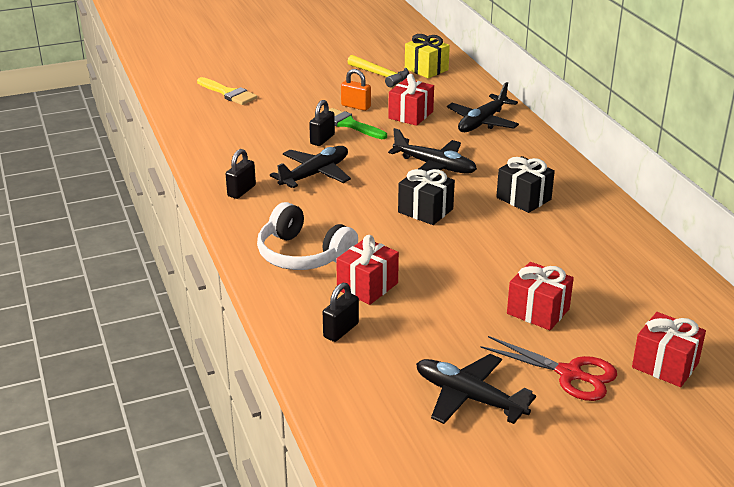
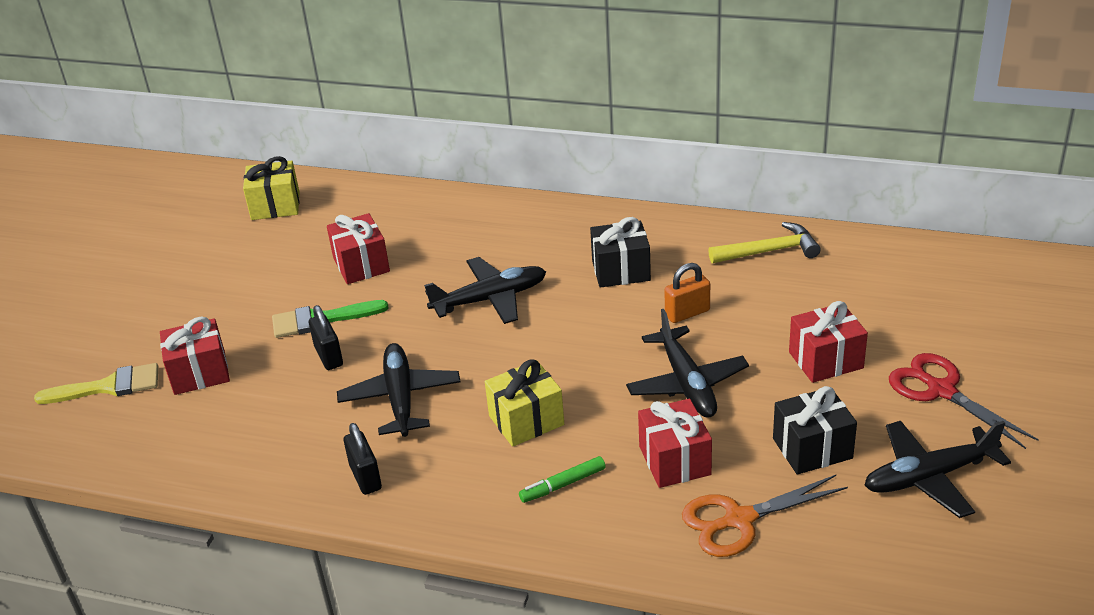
camera: 50 degrees left, 5 degrees up
(303, 255) = (562, 485): white headphones -> green marker
(341, 330) = (739, 520): black padlock -> orange scissors
(343, 221) = (526, 420): none -> yellow gift
(356, 106) = (287, 296): orange padlock -> orange padlock (687, 313)
(381, 75) = (242, 244): yellow hammer -> yellow hammer (769, 251)
(425, 211) = (571, 348): black gift -> black gift (812, 448)
(482, 122) = (441, 223): black plane -> black plane (686, 383)
(569, 374) = (941, 390): red scissors -> red scissors turned 105 degrees counterclockwise
(665, 365) = (971, 325): red gift -> red gift (200, 373)

